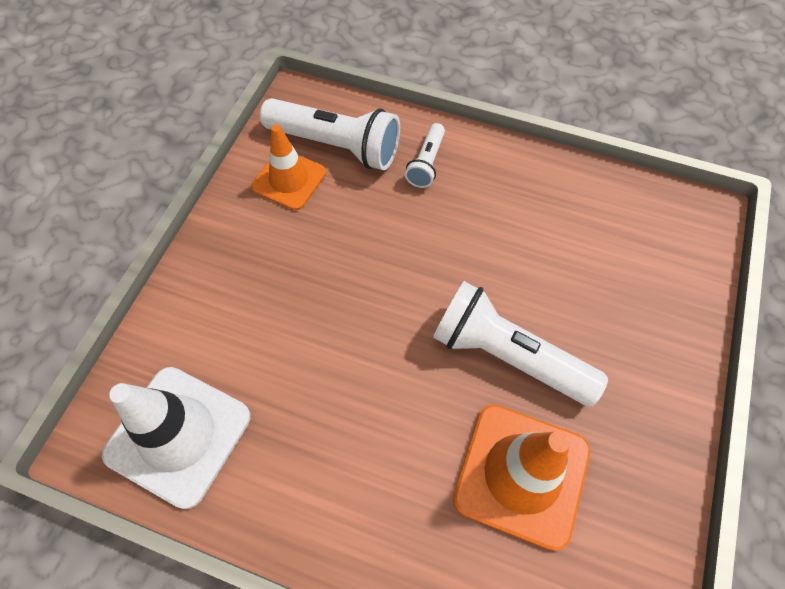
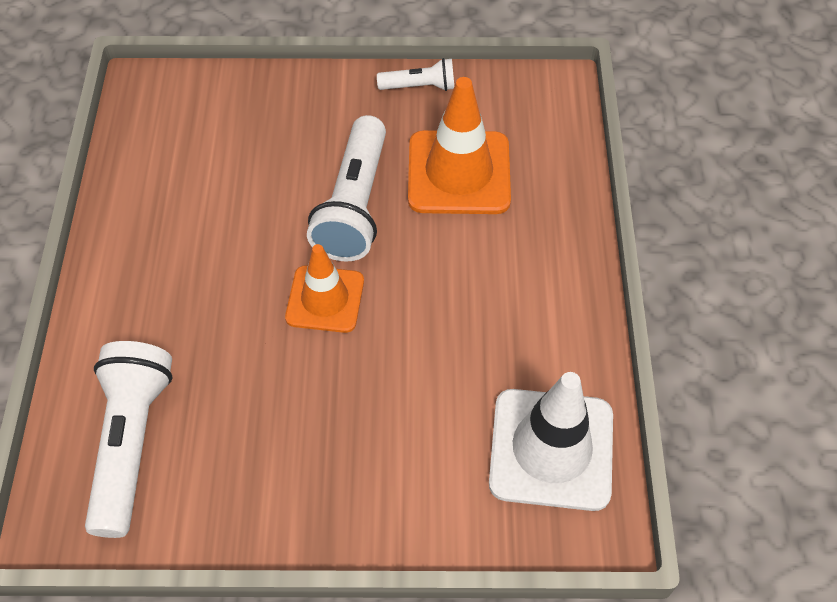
camera: 110 degrees left, 5 degrees down
(289, 180) = (201, 477): orange traffic cone -> orange traffic cone (325, 299)
(426, 163) = (136, 335): white flashlight -> white flashlight (419, 86)

